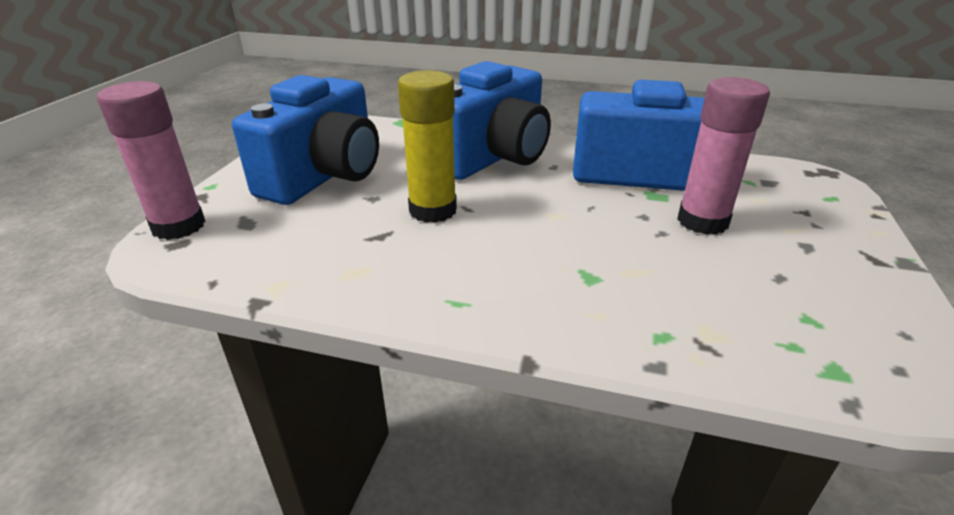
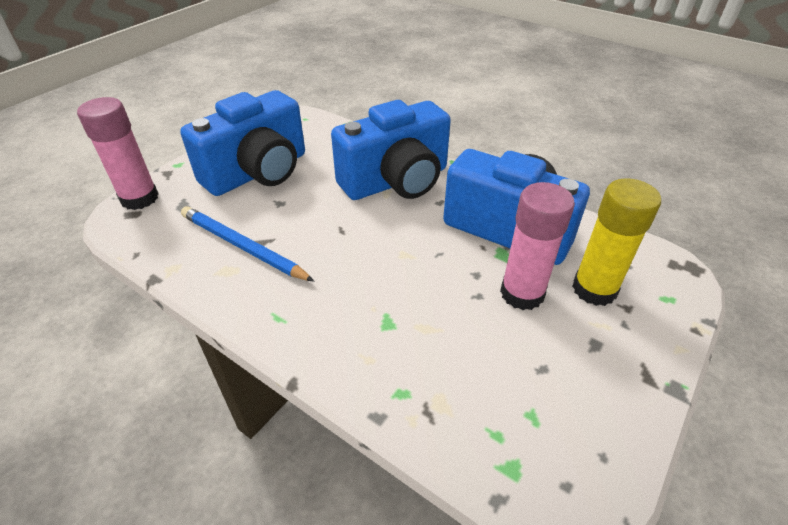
camera: 20 degrees right, 10 degrees up
(358, 245) = (242, 246): none -> blue pencil
(433, 210) = (314, 226): yellow glue stick -> yellow glue stick (594, 289)

